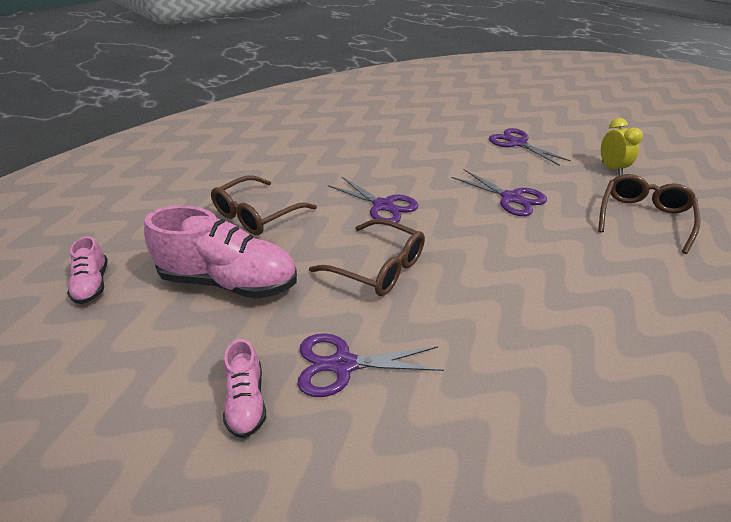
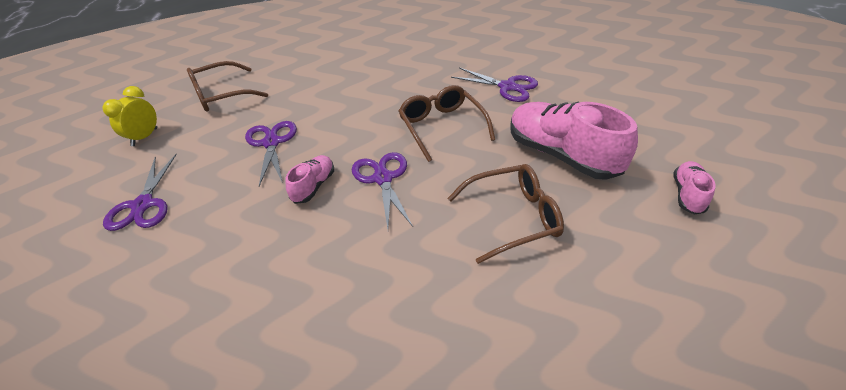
camera: 145 degrees left, 5 degrees up
(246, 401) = (568, 89): pink shoe -> pink shoe (313, 186)

